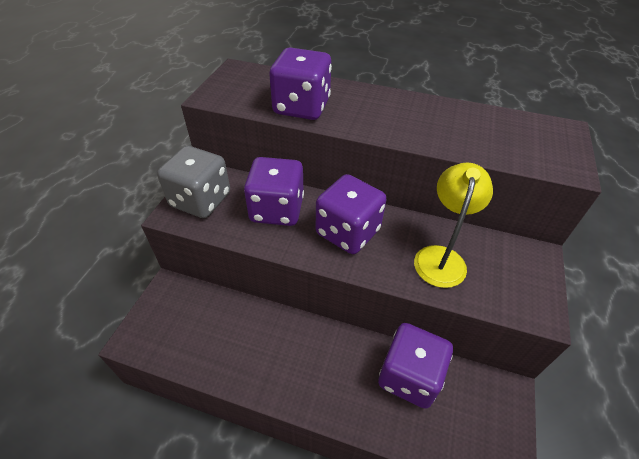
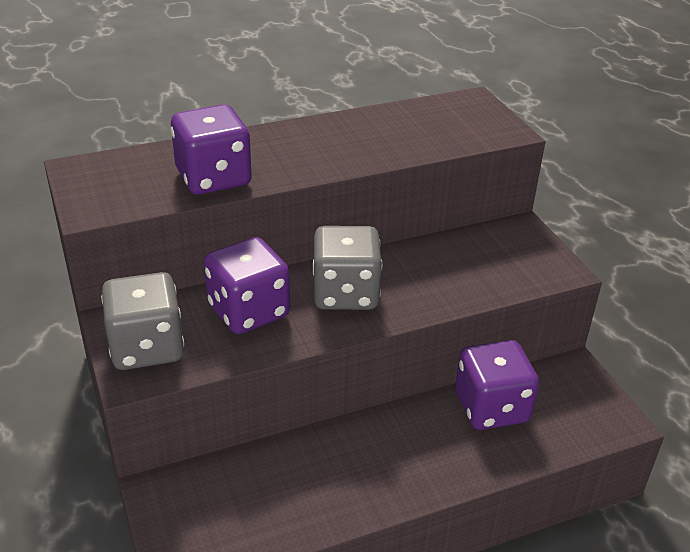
camera: 40 degrees left, 10 degrees down
(348, 232) = (345, 293): purple dice -> grey dice
(441, 257) = (450, 270): yellow lamp -> none

